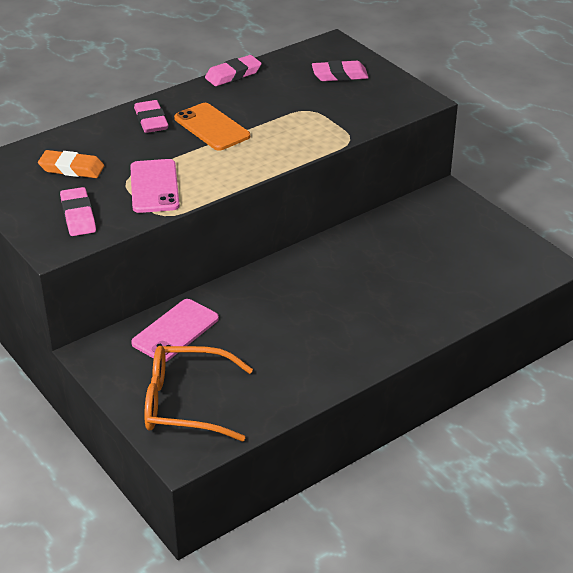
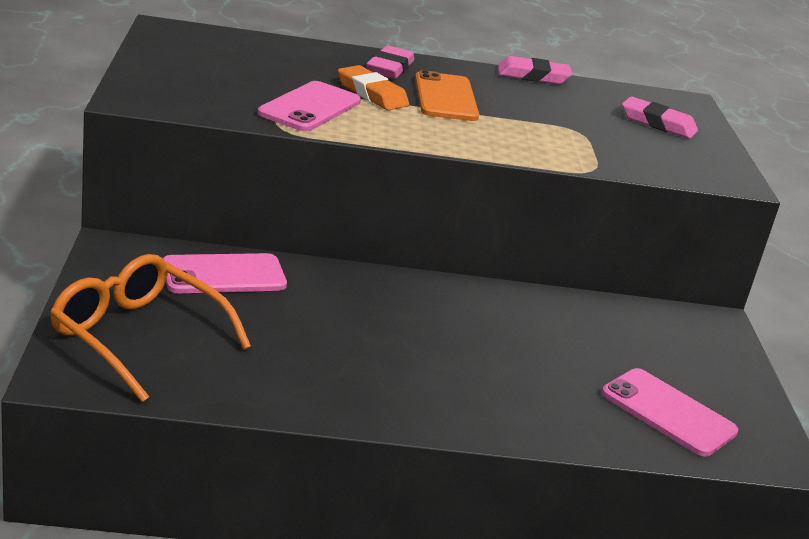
camera: 30 degrees right, 10 degrees down
(71, 168) = (251, 62): orange eraser -> orange eraser (372, 94)
(78, 216) = (197, 92): pink eraser -> none
(482, 271) = (668, 412): none -> pink phone

